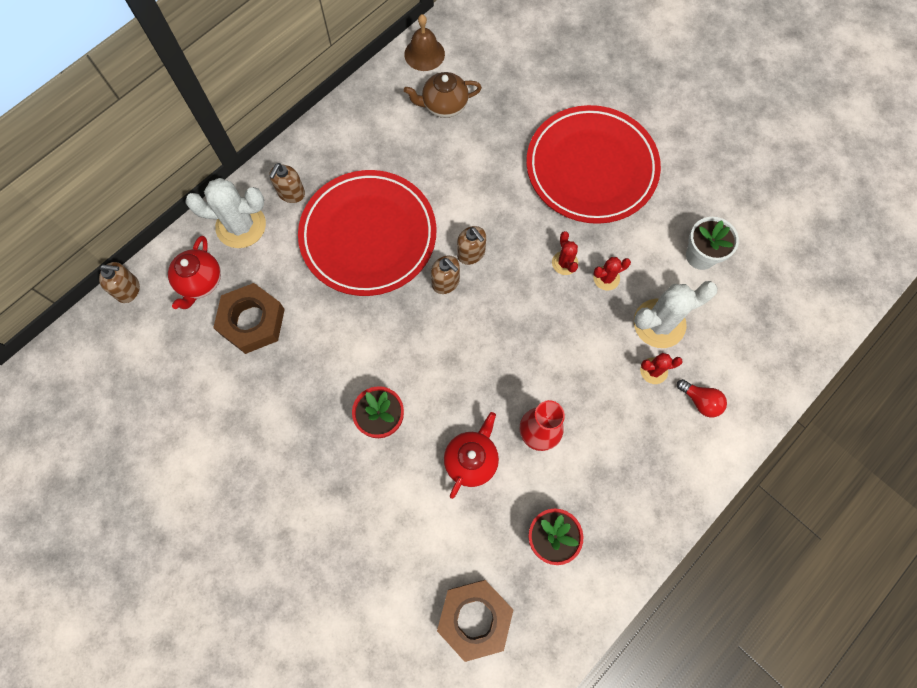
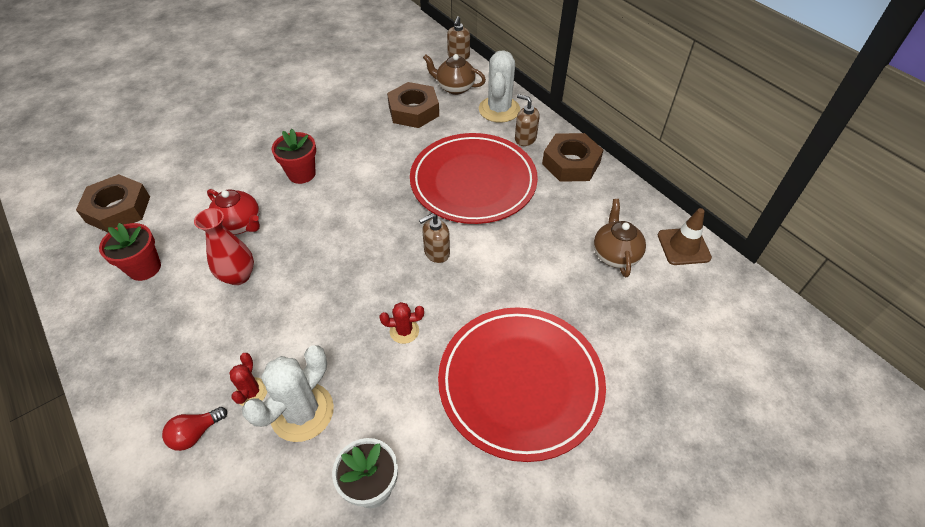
camera: 100 degrees right, 20 degrees down
(200, 282) = (454, 87): red teapot -> brown teapot
(326, 146) = (571, 163): none -> brown nut
(424, 54) = (683, 246): brown bell -> brown traffic cone
(446, 282) = (411, 229): brown soap dispenser -> none
(606, 278) = (374, 368): red cactus -> none
(659, 323) = (302, 412): white cactus -> white cactus turned 45 degrees clockwise

